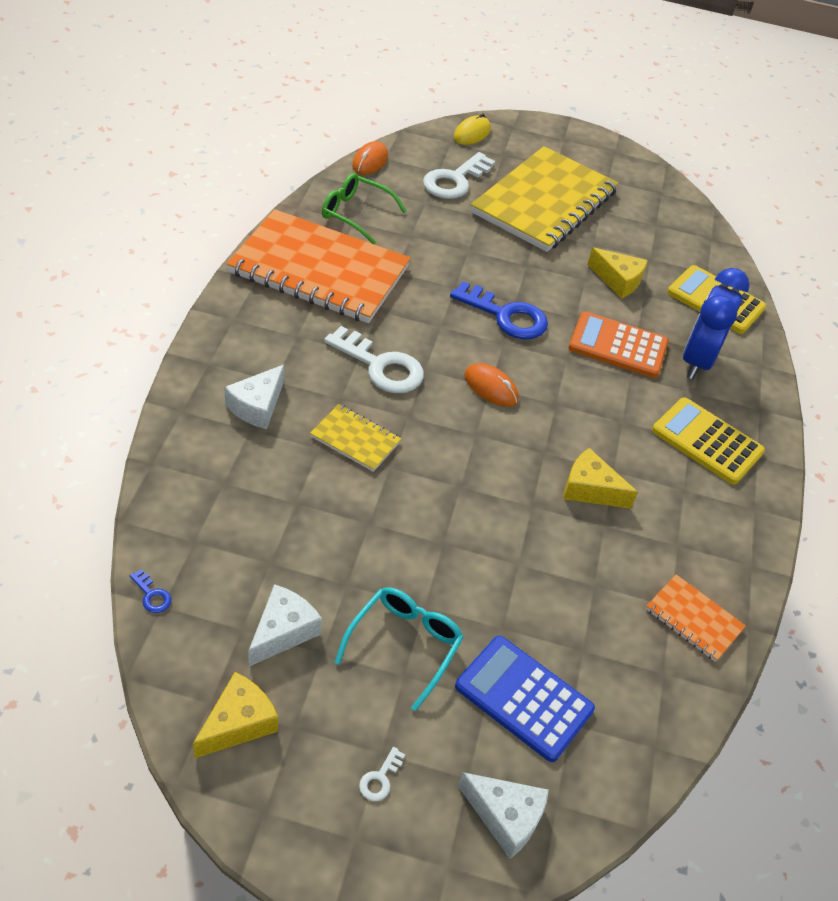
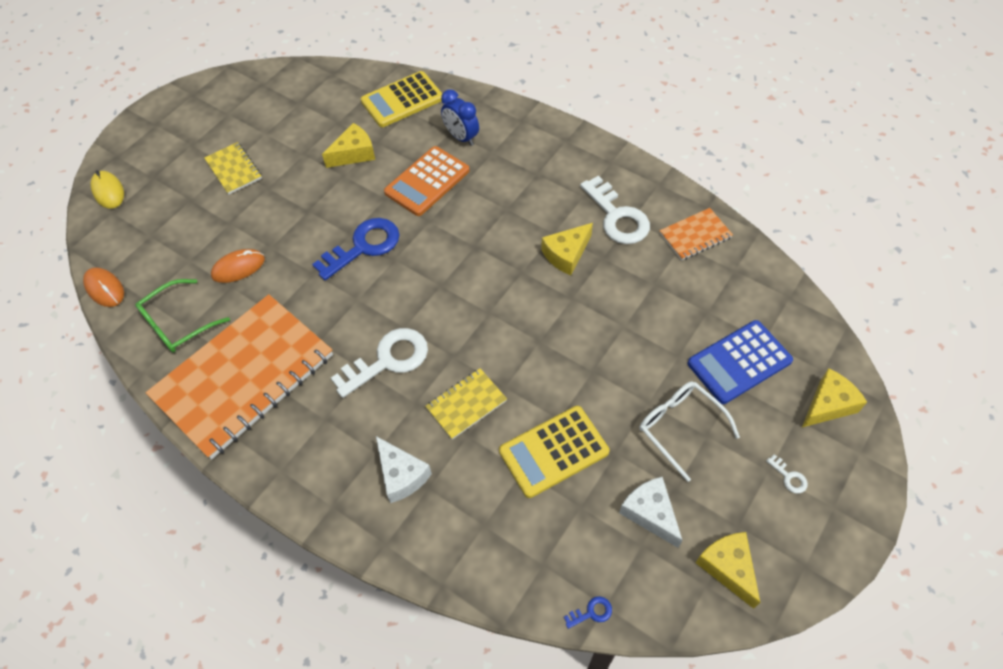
camera: 60 degrees left, 10 degrees up
(405, 644) = (679, 426): turquoise glasses -> white glasses
(455, 180) = (170, 227): white key -> white key (617, 216)
(491, 387) = (441, 285): orange mouse -> orange mouse (238, 267)
(505, 817) = (828, 405): white cheese -> yellow cheese
(544, 202) = (234, 169): yellow notebook -> yellow notebook, size x0.43
(697, 361) = (461, 137): blue clock -> blue clock, size x0.64
(707, 441) = (542, 164): yellow calculator -> yellow calculator (553, 451)

